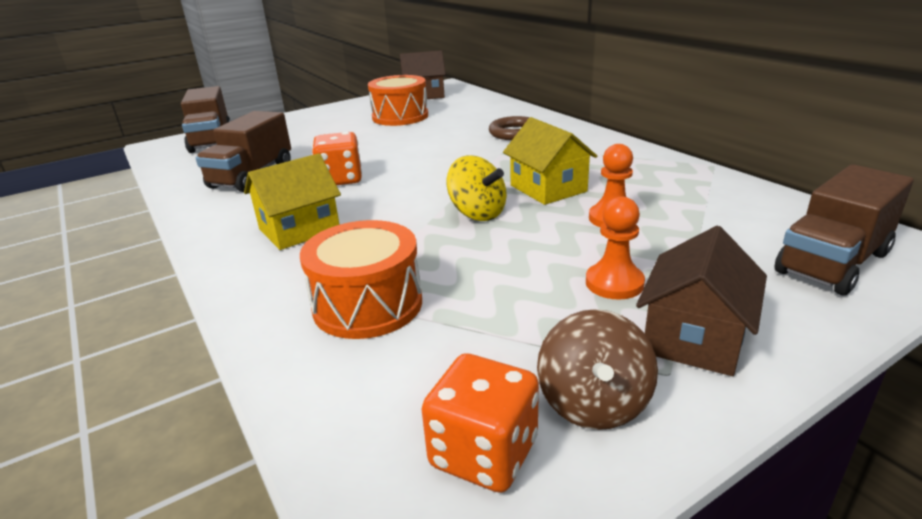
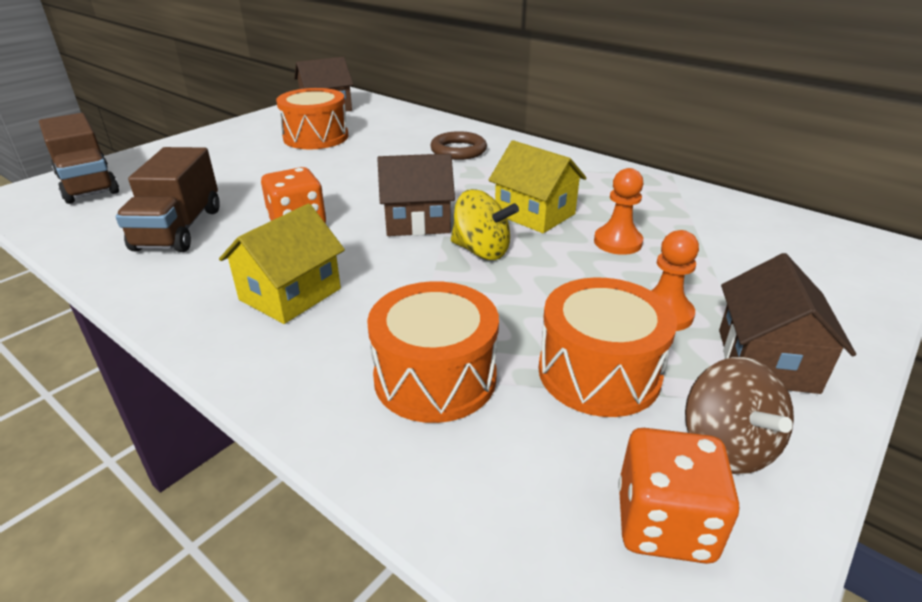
camera: 20 degrees left, 5 degrees up
(438, 185) = (417, 221): none -> brown house
(513, 322) = (599, 372): none -> orange drum
(832, 263) = (826, 266): brown truck -> none

